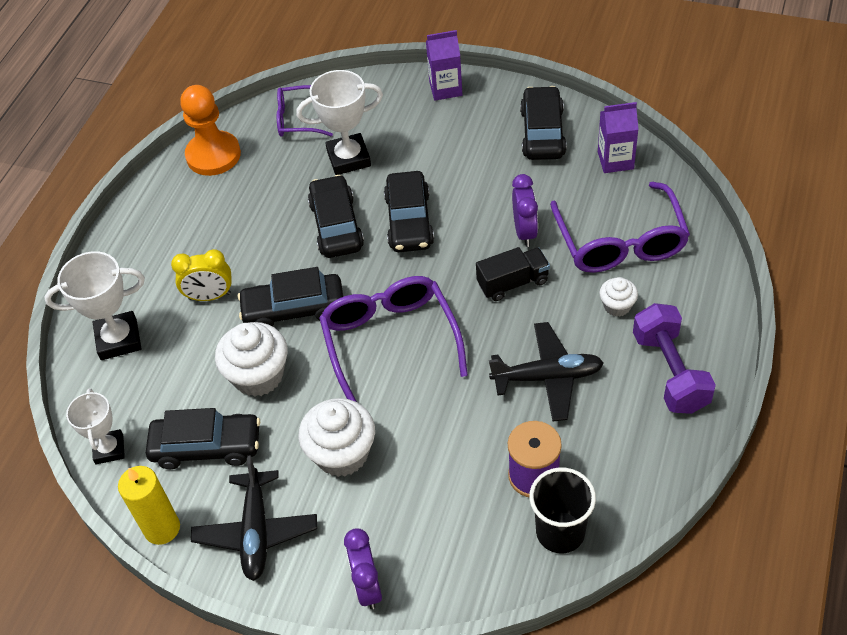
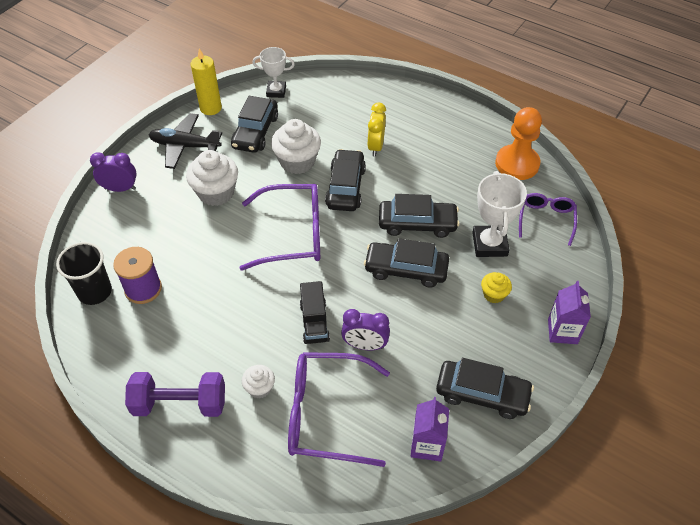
camera: 100 degrees right, 0 degrees up
(119, 339) = (358, 101): white trophy -> none
(418, 144) = (494, 294): none -> yellow cupcake
(547, 377) = (216, 319): black plane -> none

